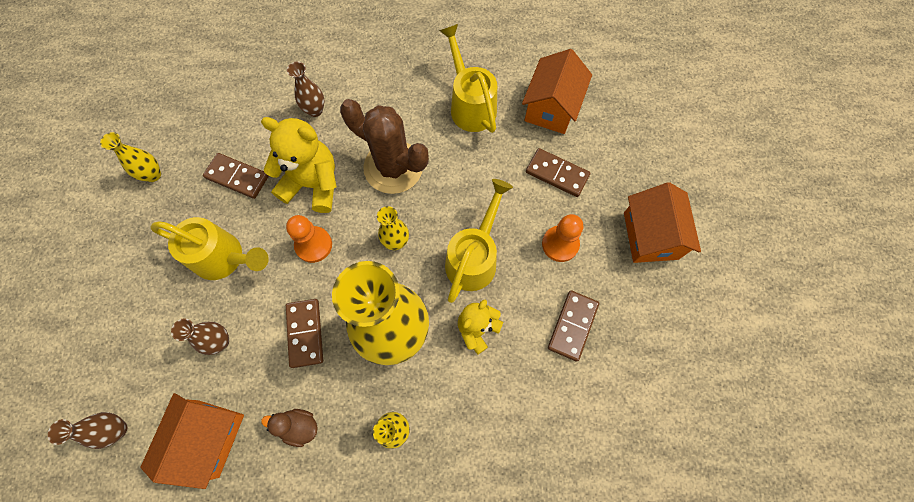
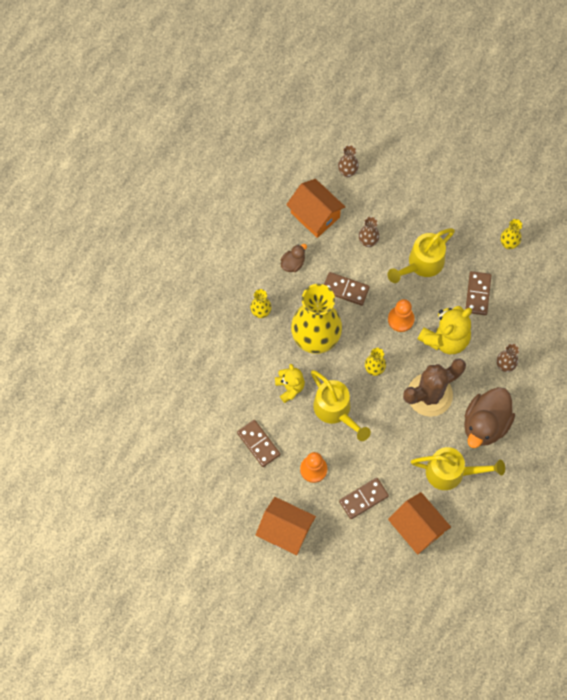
camera: 120 degrees right, 0 degrees up
(237, 177) = (477, 294): brown domino -> brown domino turned 45 degrees counterclockwise
(395, 98) = (485, 424): none -> brown duck

